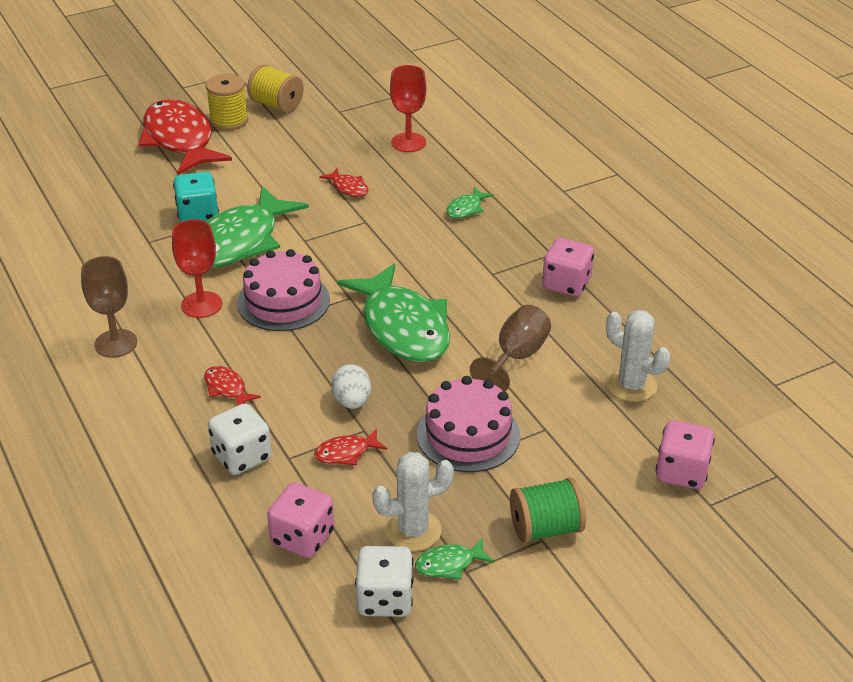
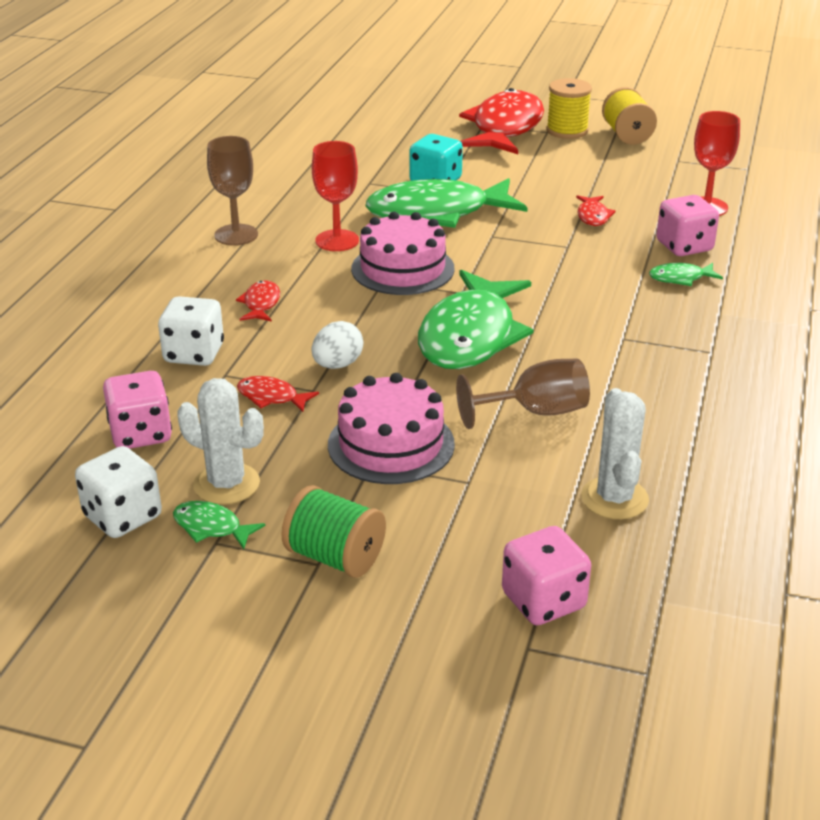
camera: 45 degrees right, 5 degrees down
(566, 284) = (685, 382): pink dice -> pink dice (684, 246)

